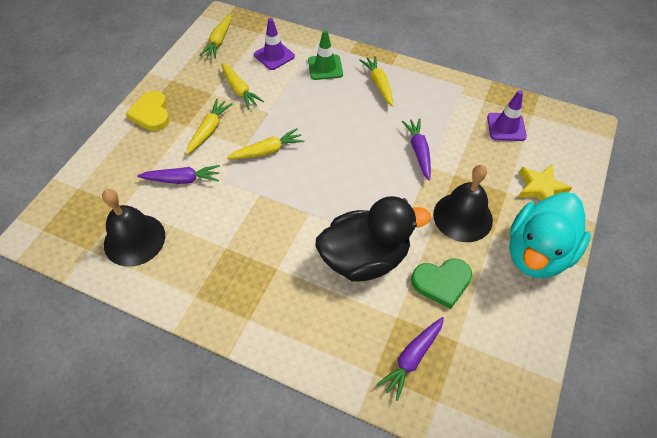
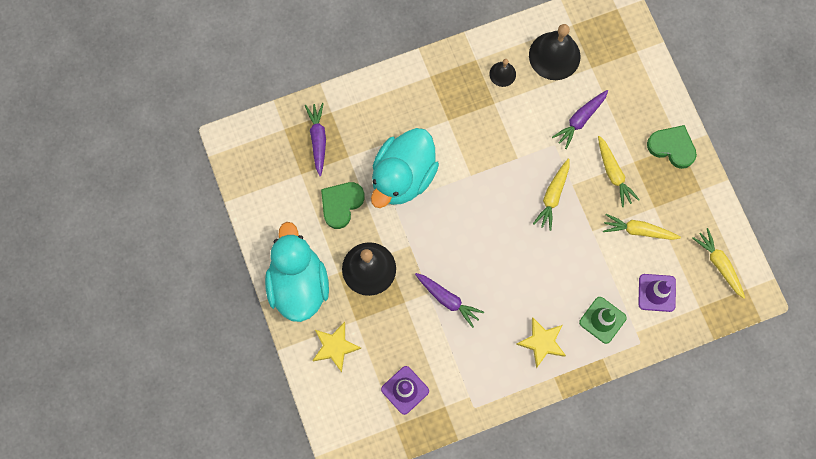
camera: 135 degrees right, 20 degrees up
(151, 113) = (672, 147): yellow heart -> green heart
(190, 263) = (502, 74): none -> black bell
(365, 258) = (403, 176): black duck -> turquoise duck
(379, 84) = (542, 342): yellow carrot -> yellow star

